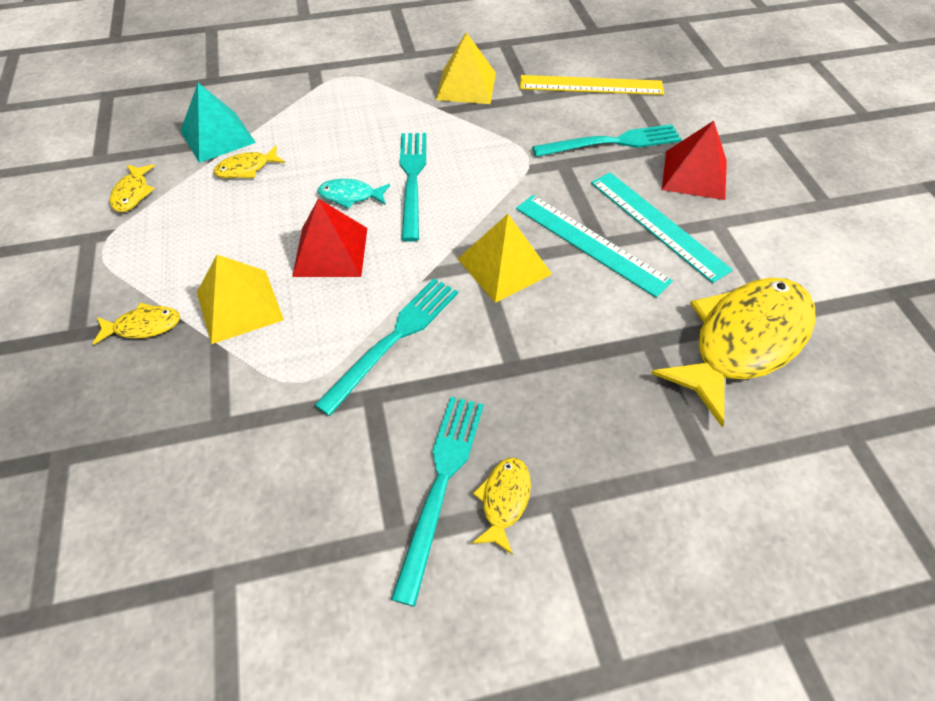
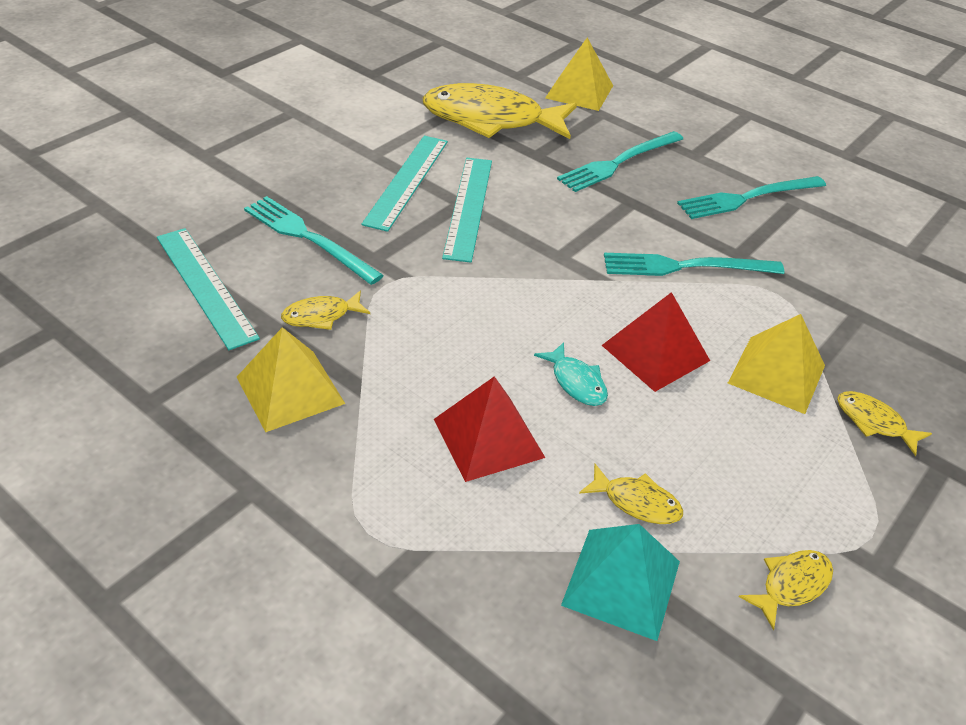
camera: 130 degrees left, 10 degrees down
(412, 180) = (504, 349): turquoise fork -> turquoise fork (618, 162)
(504, 266) = (546, 242): yellow pyramid -> yellow pyramid (579, 91)
(504, 500) = (722, 172): yellow fish -> yellow fish (321, 316)
(591, 85) = (205, 286): yellow ruler -> turquoise ruler
(694, 175) = (316, 179): red pyramid -> red pyramid (488, 438)

